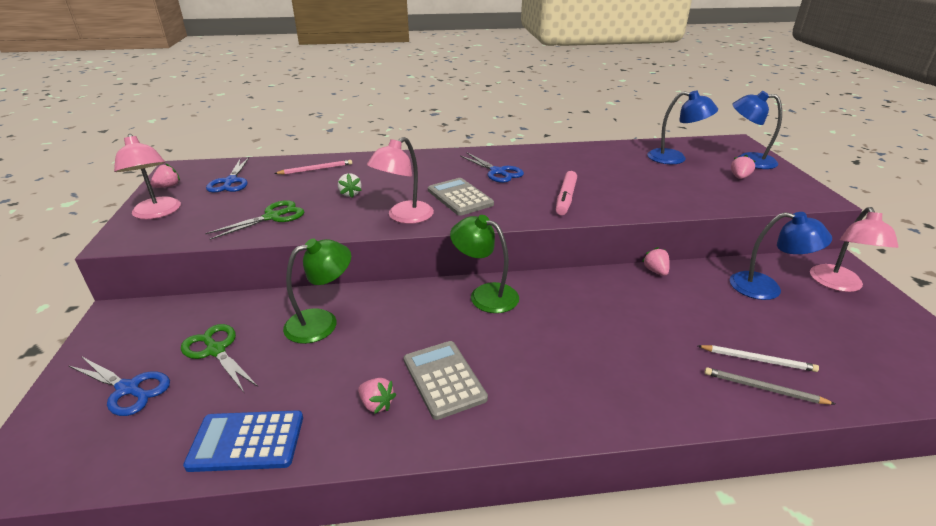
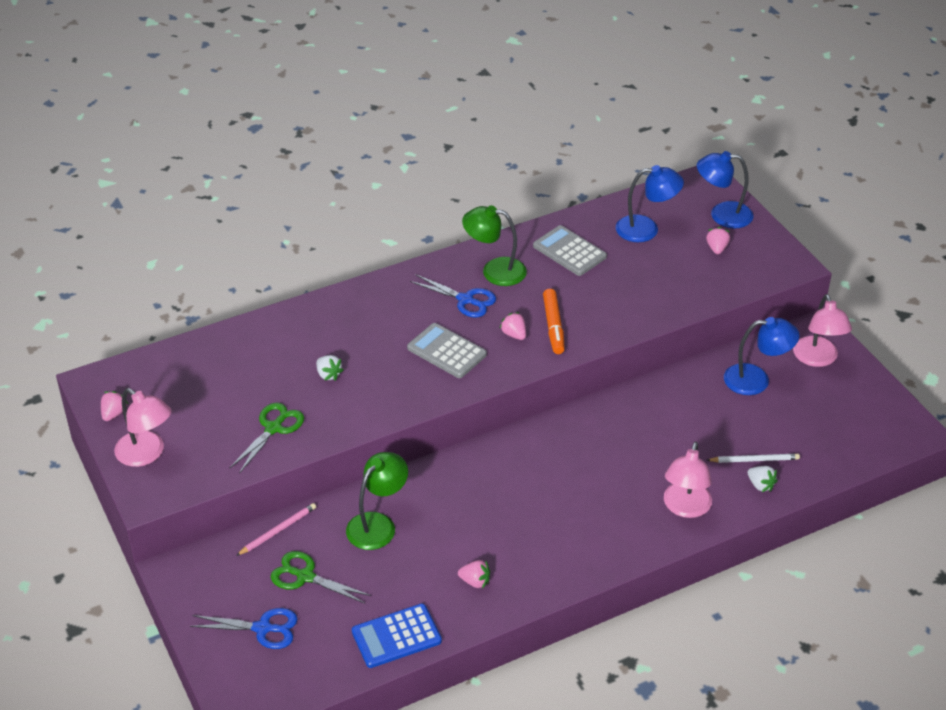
camera: 20 degrees left, 10 degrees up
(230, 181) = (179, 389): blue scissors -> none
(316, 169) = (259, 344): pink pencil -> pink pencil (278, 530)
(404, 217) = (407, 394): pink lamp -> pink lamp (685, 508)
(444, 379) = (516, 546): grey calculator -> grey calculator (569, 251)
(485, 294) = (509, 454): green lamp -> green lamp (494, 270)
(565, 198) = (553, 326): pink marker -> orange marker
(655, 271) = (655, 384): pink strawberry -> pink strawberry (514, 334)
(763, 388) = (760, 485): grey pencil -> white strawberry

